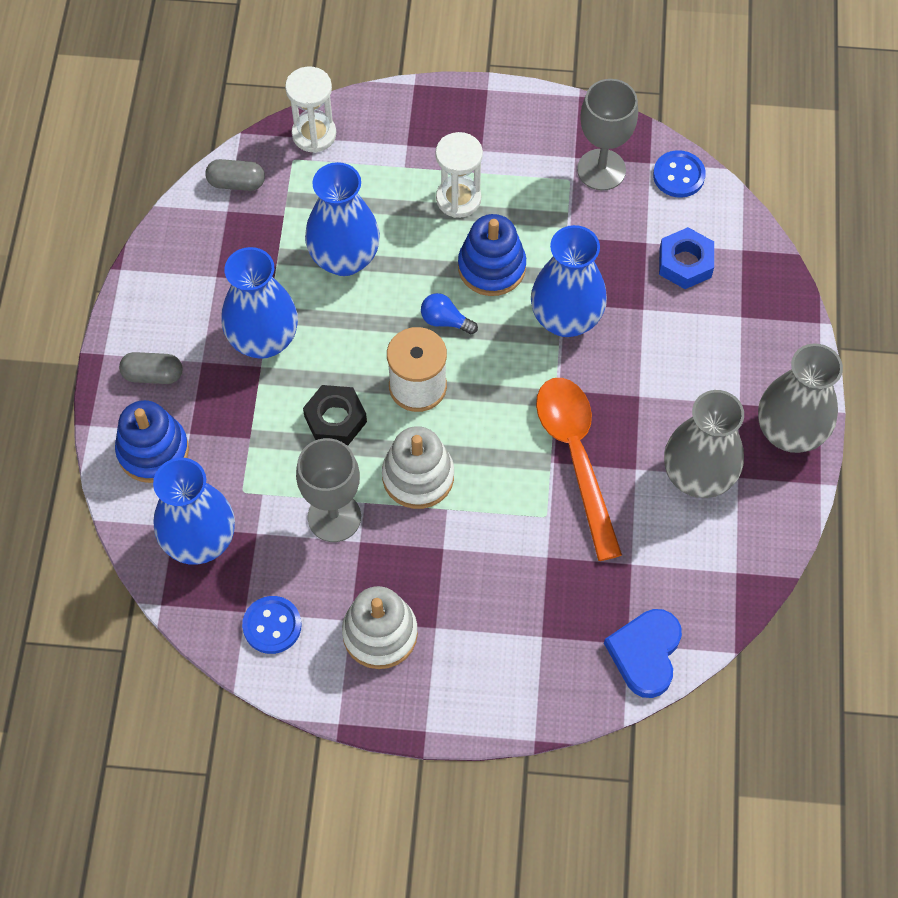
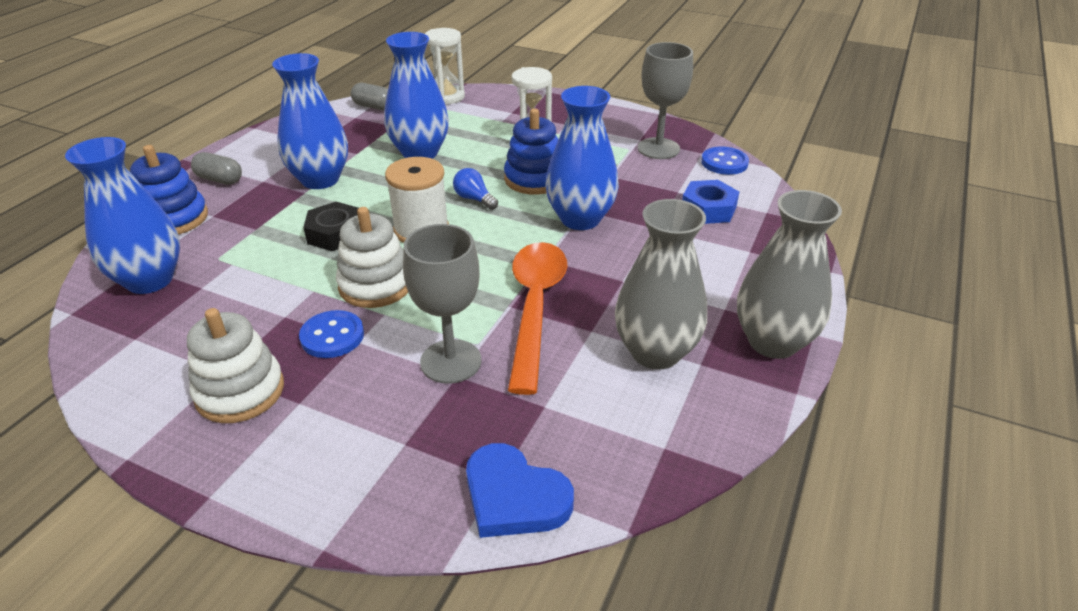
camera: 20 degrees right, 25 degrees down
(272, 626) = (147, 356): blue button -> blue button (332, 336)
(334, 517) = (277, 293): grey goblet -> grey goblet (451, 361)
(645, 653) = (514, 497): blue heart -> blue heart turned 90 degrees counterclockwise

